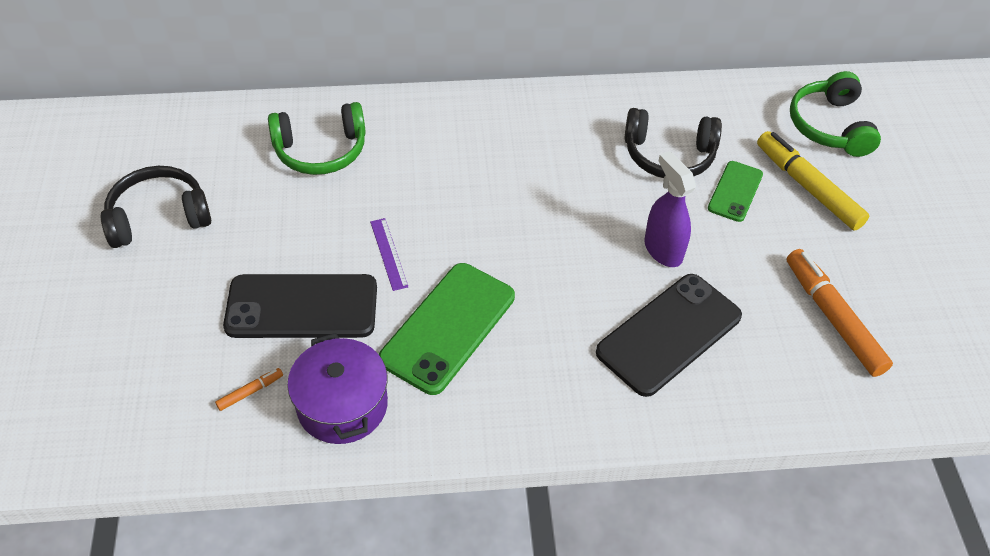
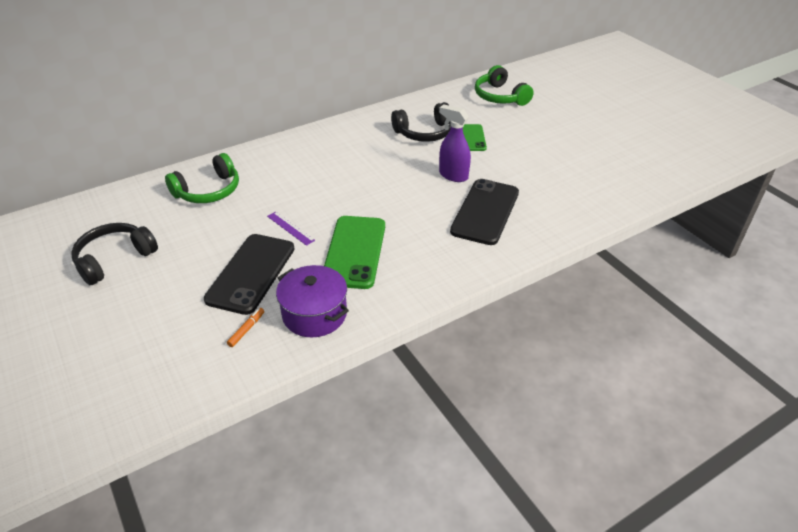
camera: 25 degrees left, 10 degrees down
(302, 307) = (251, 273): black phone -> black phone turned 45 degrees counterclockwise
(807, 187) = (508, 125): yellow marker -> none
(832, 318) = (564, 176): orange marker -> none

